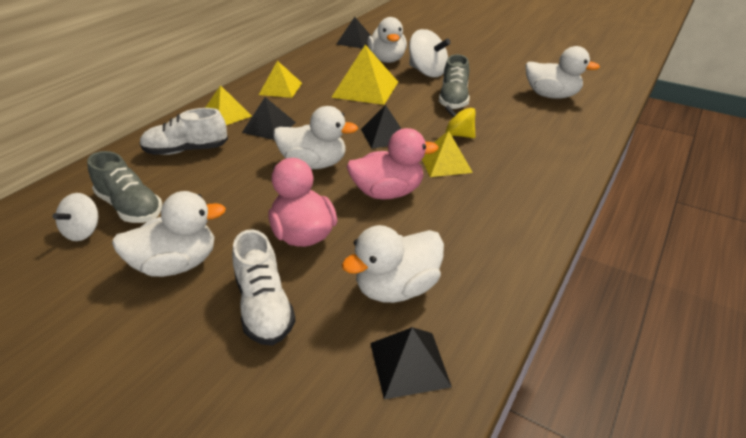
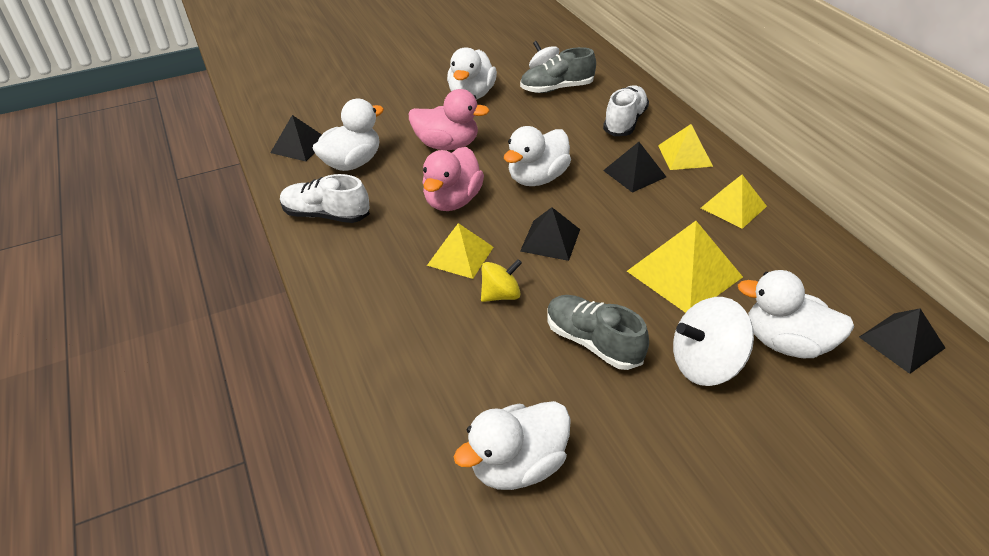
camera: 125 degrees right, 5 degrees up
(264, 307) = (399, 114): white shoe -> white shoe (326, 215)
(397, 288) = (352, 163): white duck -> white duck turned 45 degrees clockwise

